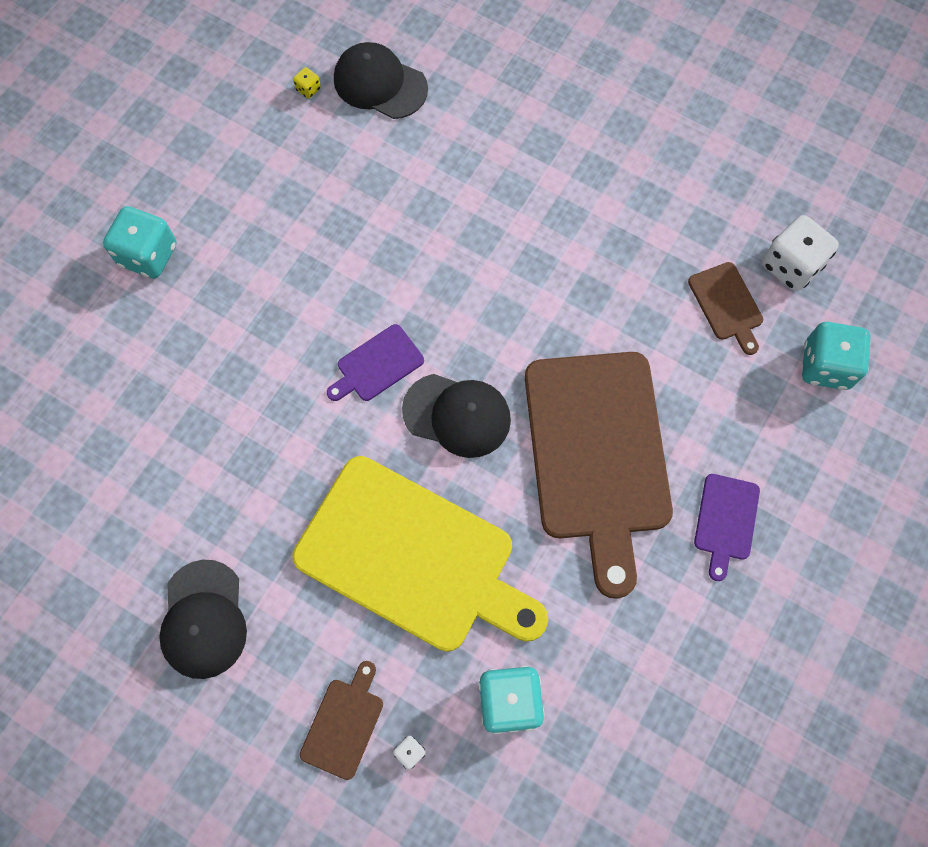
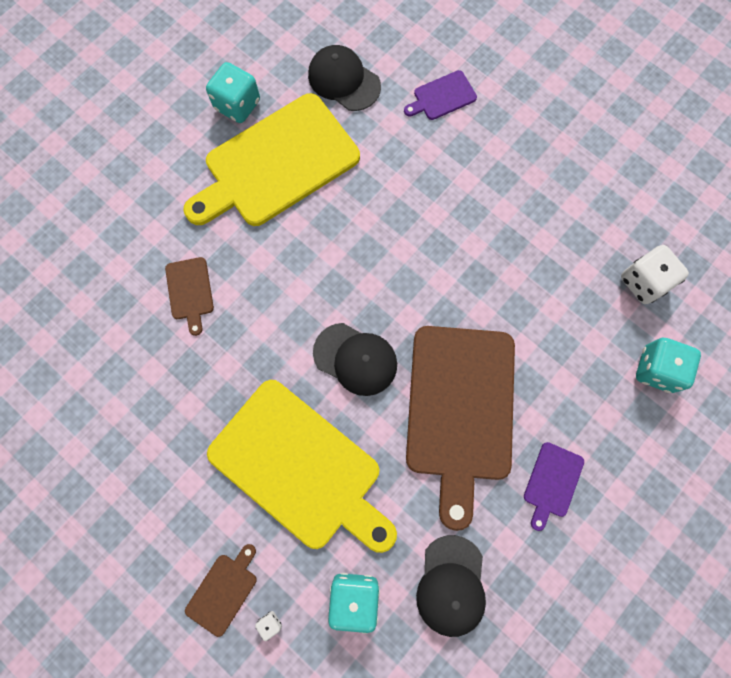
camera: 10 degrees right, 5 degrees up
(148, 255) = (141, 190): turquoise dice -> turquoise dice (237, 105)
(203, 619) = (131, 488): black cap -> black cap (451, 585)
(308, 89) = (287, 76): yellow dice -> none
(314, 196) = (276, 164): none -> yellow cutting board
(377, 365) = (300, 308): purple cutting board -> purple cutting board (442, 97)
(727, 305) = (585, 305): brown cutting board -> brown cutting board (190, 291)

